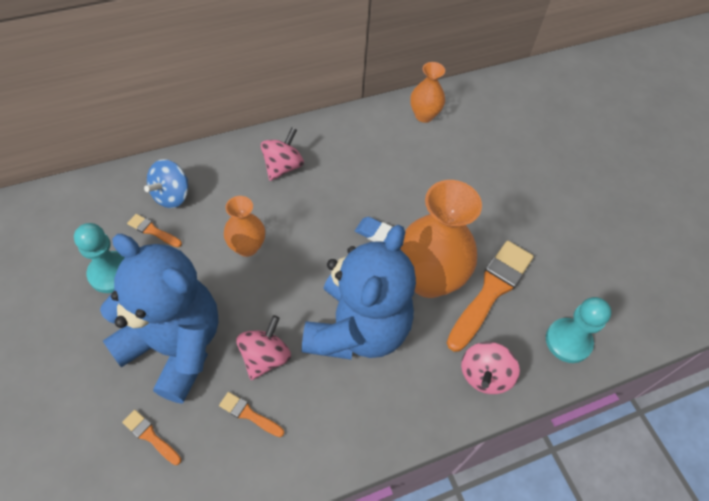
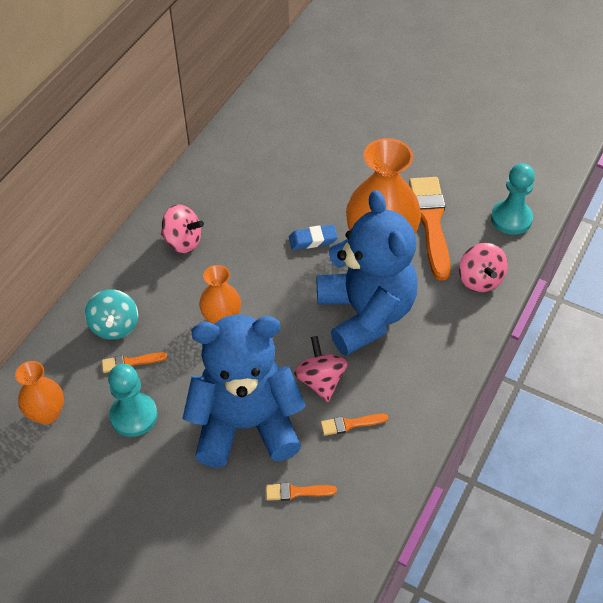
camera: 35 degrees left, 5 degrees down
(172, 195) = (115, 326): blue spinning top -> turquoise spinning top
(283, 167) = (183, 242): pink spinning top -> pink spinning top turned 120 degrees clockwise
(424, 115) = (254, 127): orange vase -> orange vase (47, 413)

